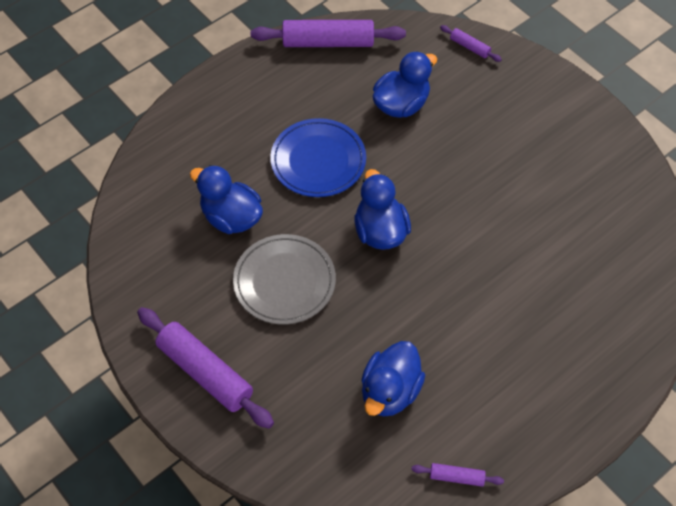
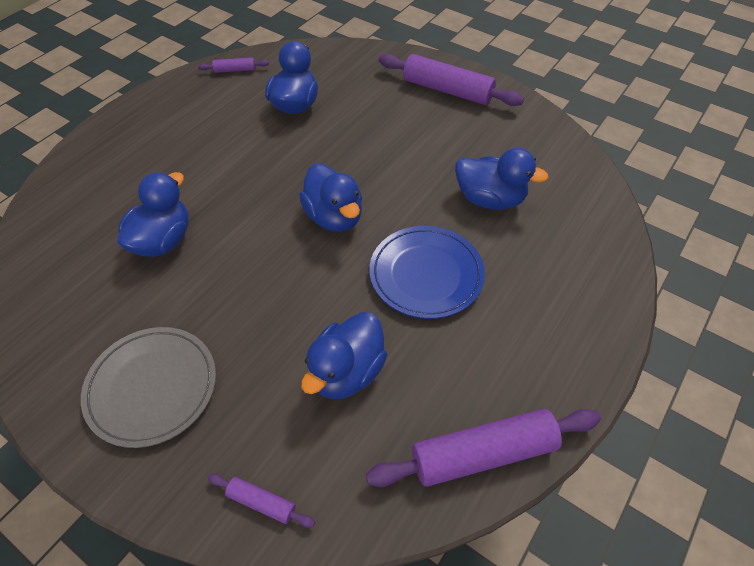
camera: 165 degrees right, 5 degrees down
(284, 282) = (412, 158): grey plate -> grey plate (152, 388)
(538, 242) = (163, 241): none -> blue duck

